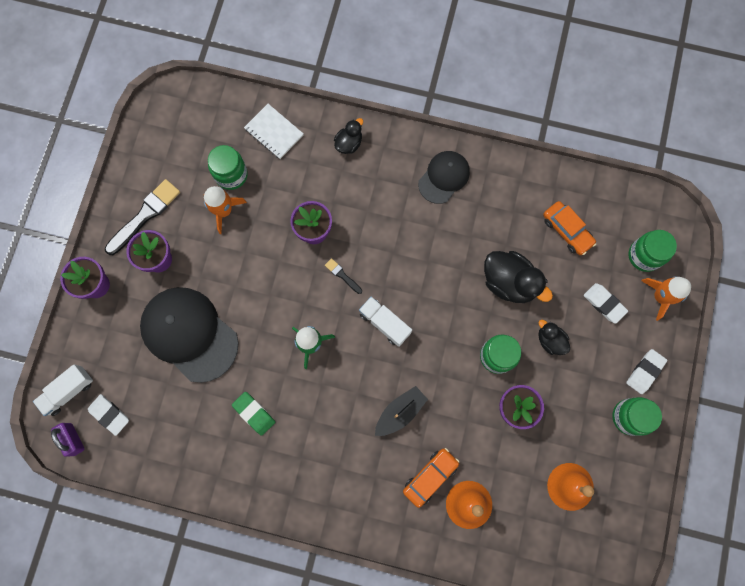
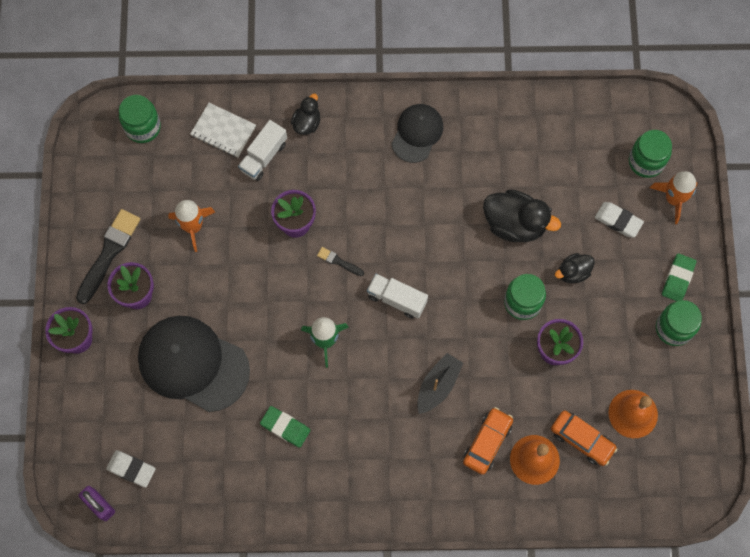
camera: 15 degrees left, 5 degrees down
(68, 391) = (80, 457): white truck -> white truck (263, 156)
(231, 175) = (190, 187): green jar -> green jar (143, 127)
(550, 340) = (573, 272): black duck -> black duck turned 60 degrees counterclockwise
(567, 230) = (560, 156): orange car -> orange car (582, 440)
(645, 372) = (678, 279): white eraser -> green eraser

